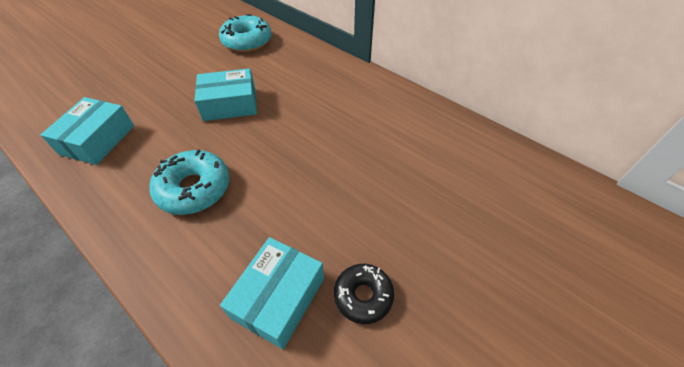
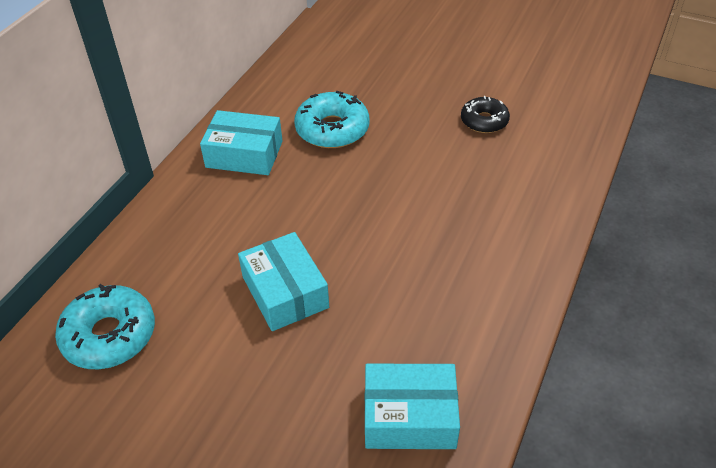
camera: 105 degrees left, 5 degrees down
(194, 188) = (439, 266): turquoise donut -> turquoise donut (332, 129)
(278, 297) = (513, 165): turquoise box -> turquoise box (244, 154)

